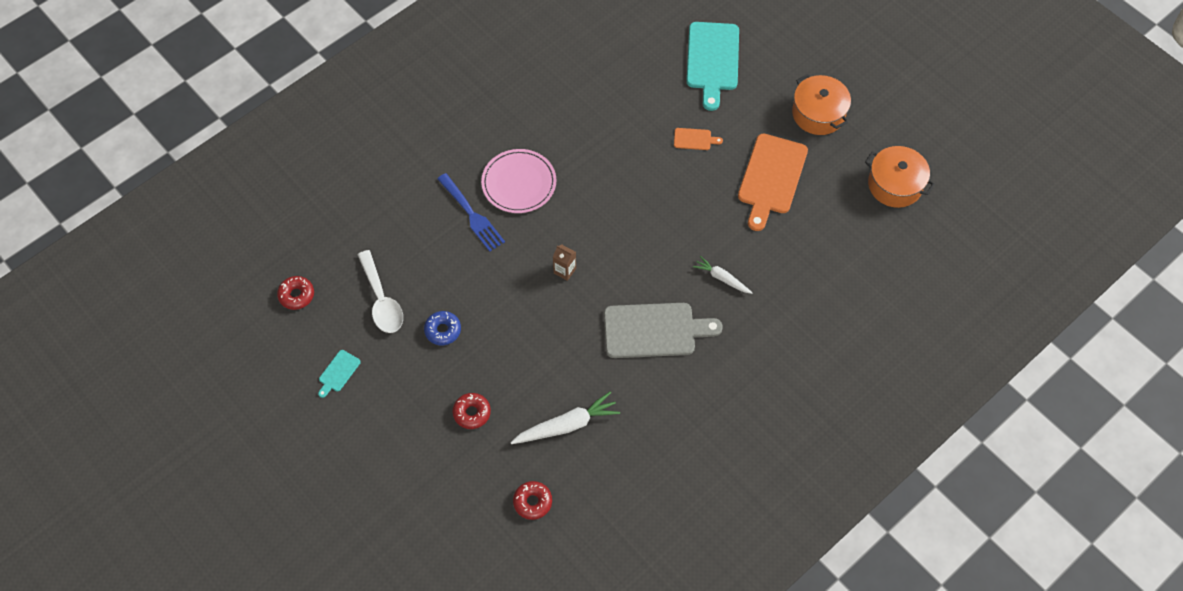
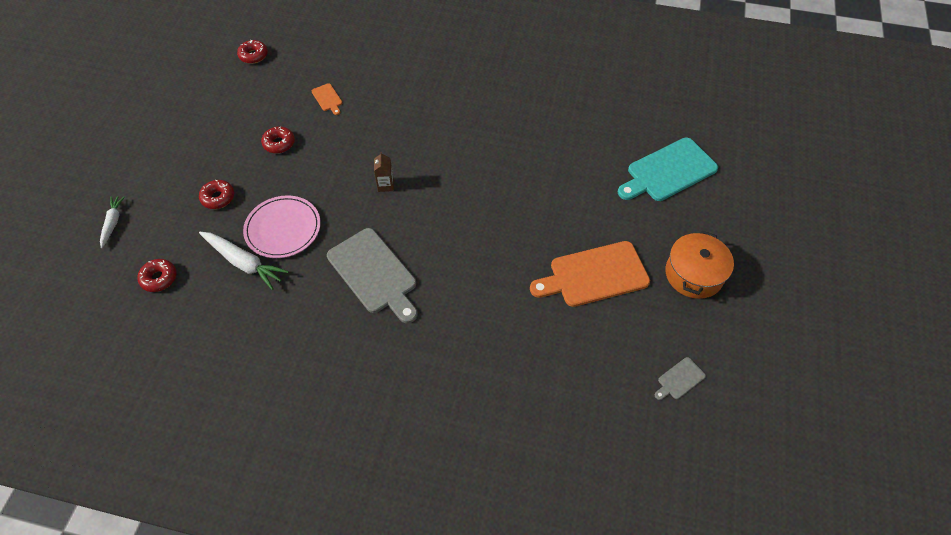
camera: 55 degrees right, 5 degrees down
(338, 372) = (205, 107): turquoise cutting board -> none
(381, 300) = (281, 98): white spoon -> none
(443, 330) = (279, 143): blue donut -> red donut
(472, 215) = (391, 107): blue fork -> none
(519, 183) = (441, 117): pink plate -> pink plate (283, 228)
(694, 139) = (581, 201): orange cutting board -> orange cutting board (327, 98)
(722, 278) = (462, 294): white carrot -> white carrot (113, 223)
(895, 185) = (679, 379): orange pot -> grey cutting board

